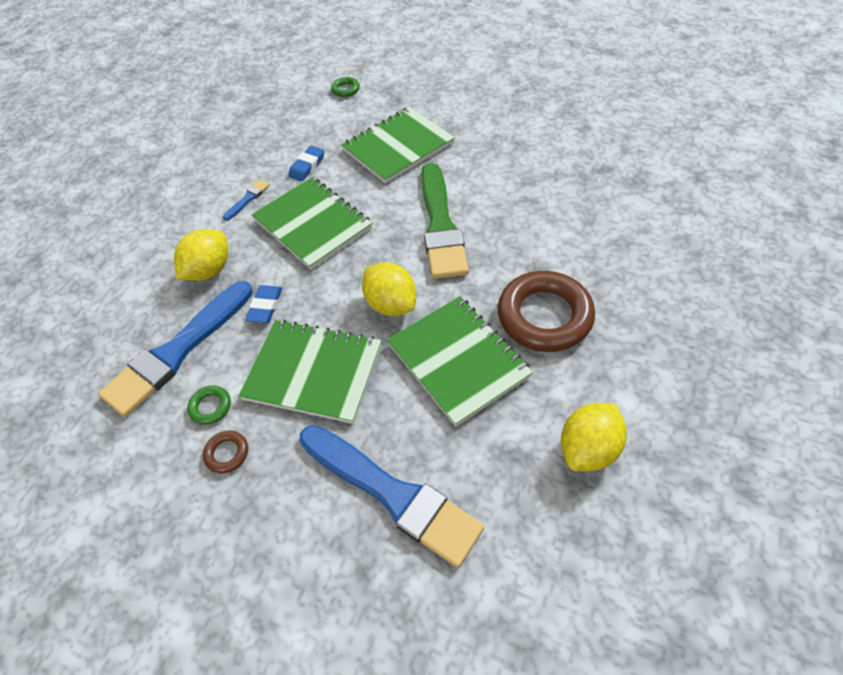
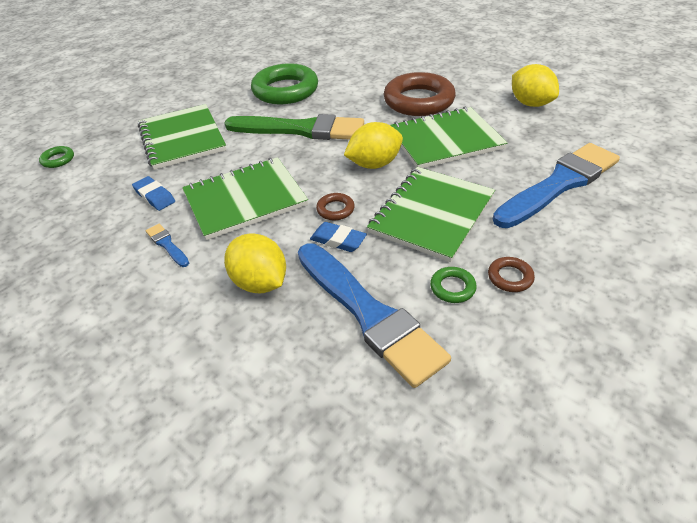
camera: 75 degrees left, 10 degrees down
(309, 292) = (335, 209): none -> brown ring
(519, 187) = (285, 90): none -> green ring

